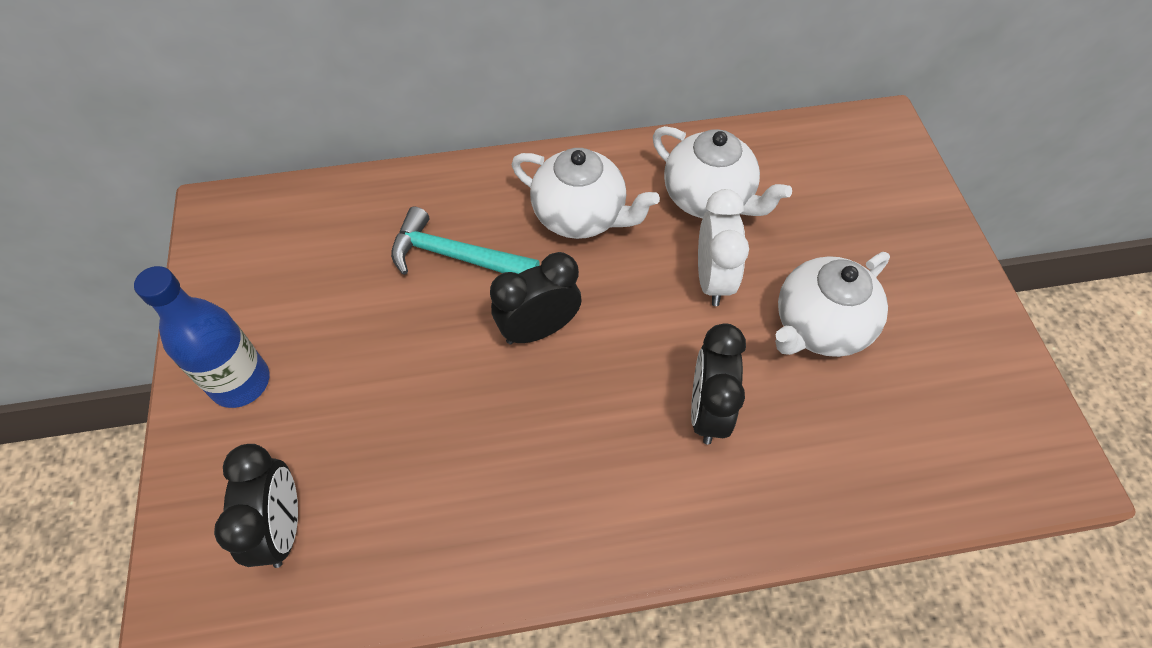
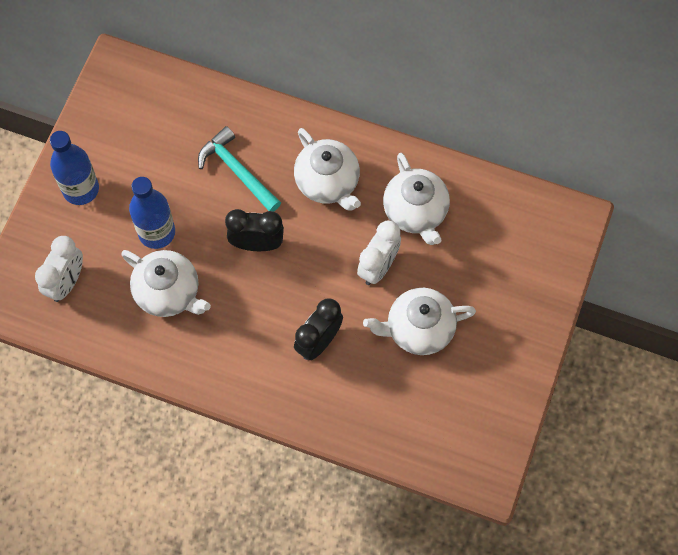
camera: 30 degrees right, 10 degrees up
(282, 527) = (66, 282): black clock -> white clock
(387, 384) = (156, 232): none -> blue bottle
(453, 458) = (168, 293): none -> white teapot

